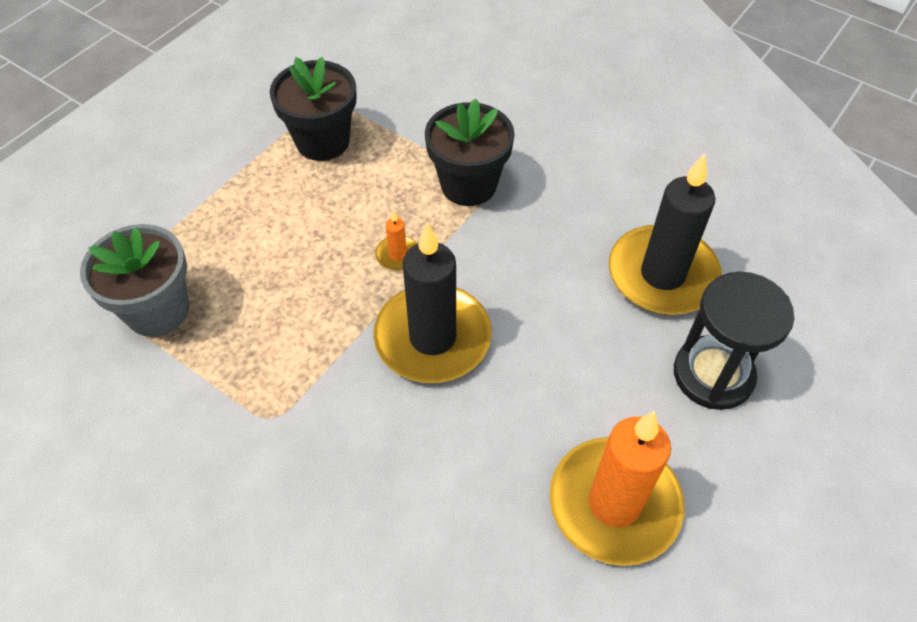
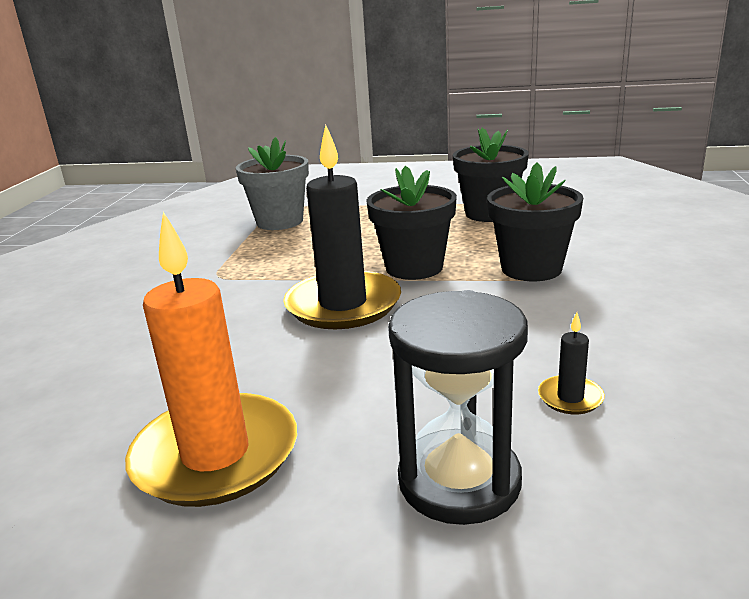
camera: 65 degrees right, 30 degrees down
(398, 255) = (414, 267): orange candle -> black flower pot
(662, 275) = (570, 398): black candle -> black candle, size x0.41

